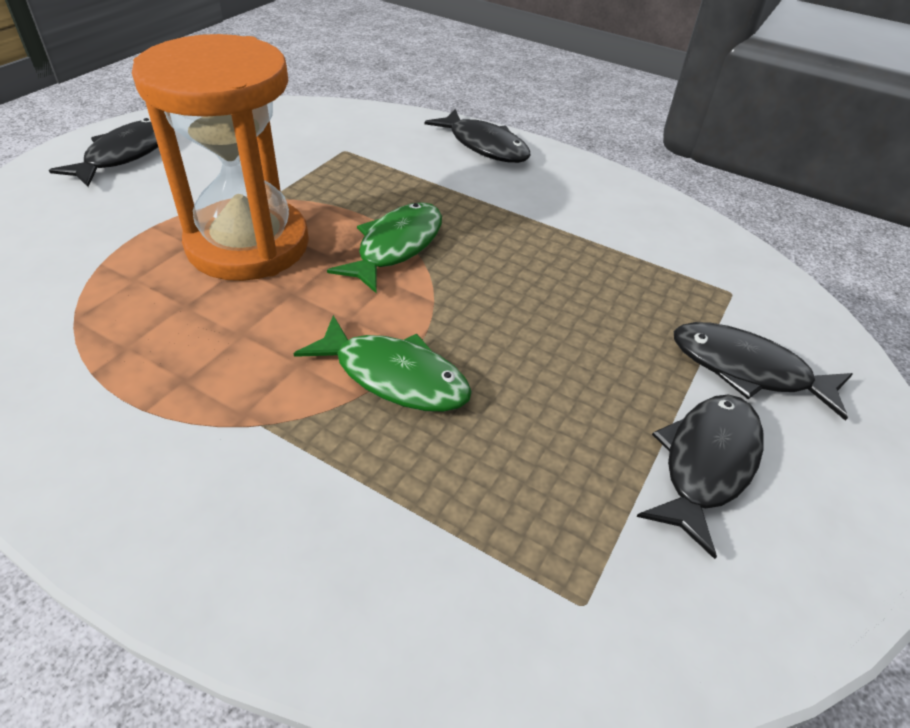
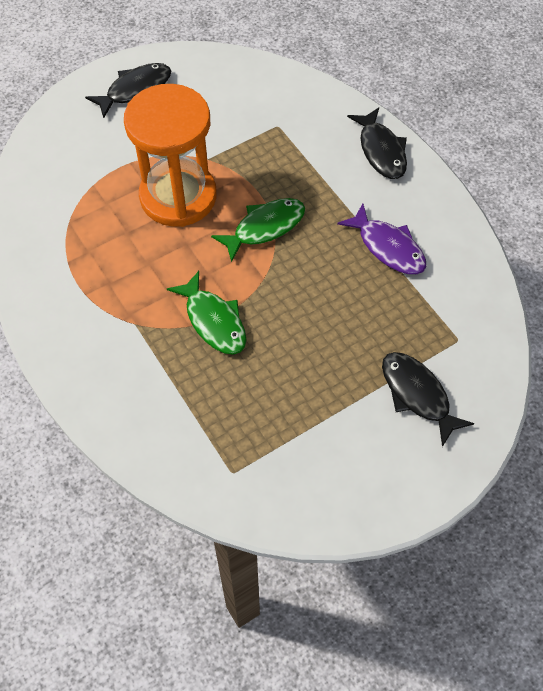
camera: 30 degrees right, 15 degrees up
(567, 226) = (388, 247): none -> purple fish
(706, 464) = (344, 436): black fish -> none

